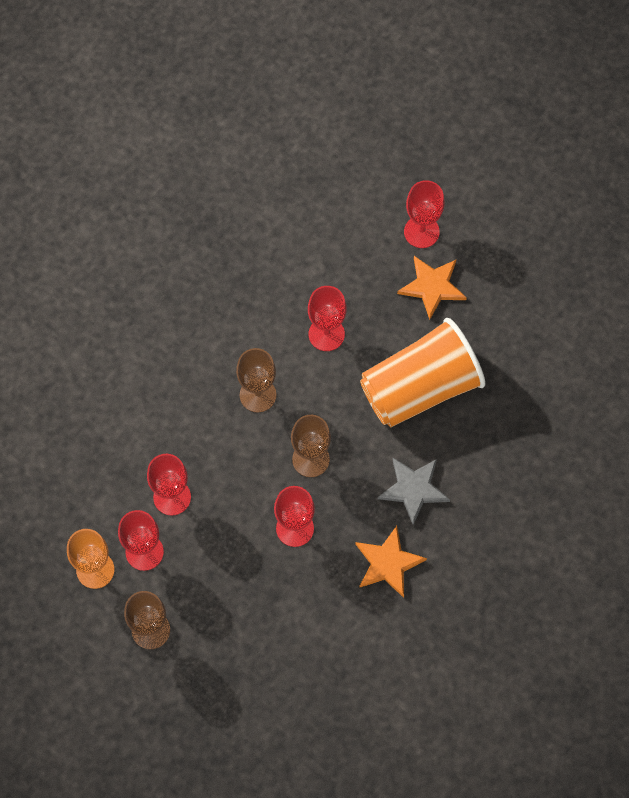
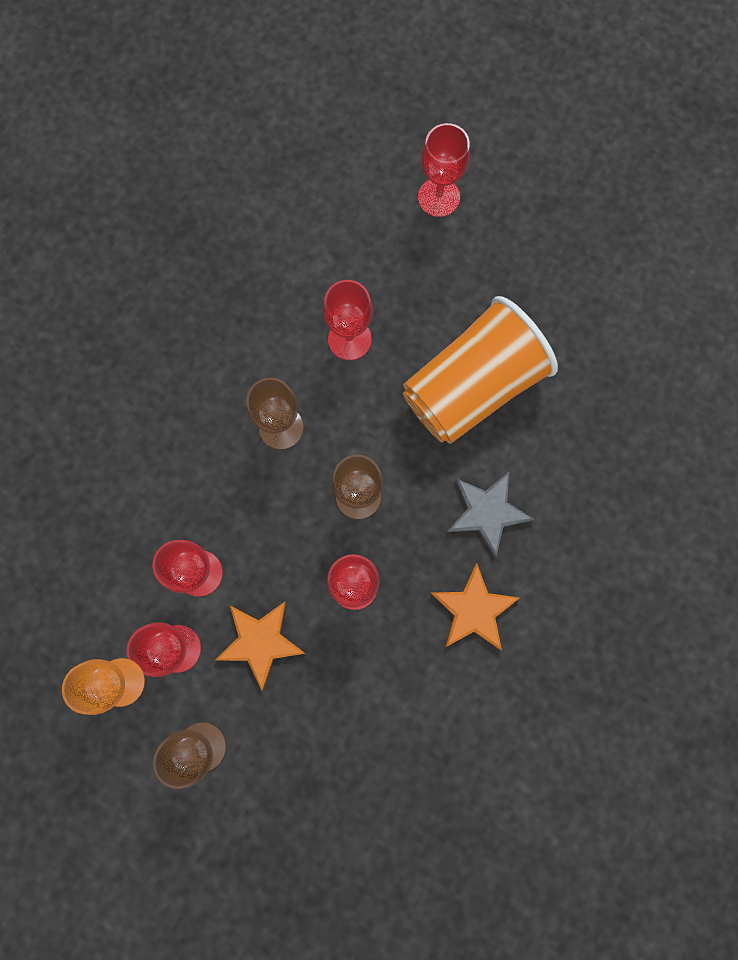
camera: 10 degrees left, 10 degrees up
(432, 286) = (463, 261): orange star -> orange star (260, 641)

